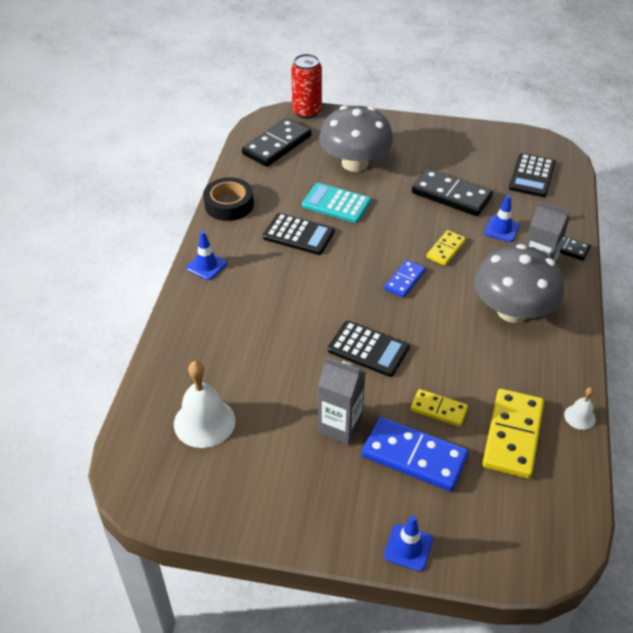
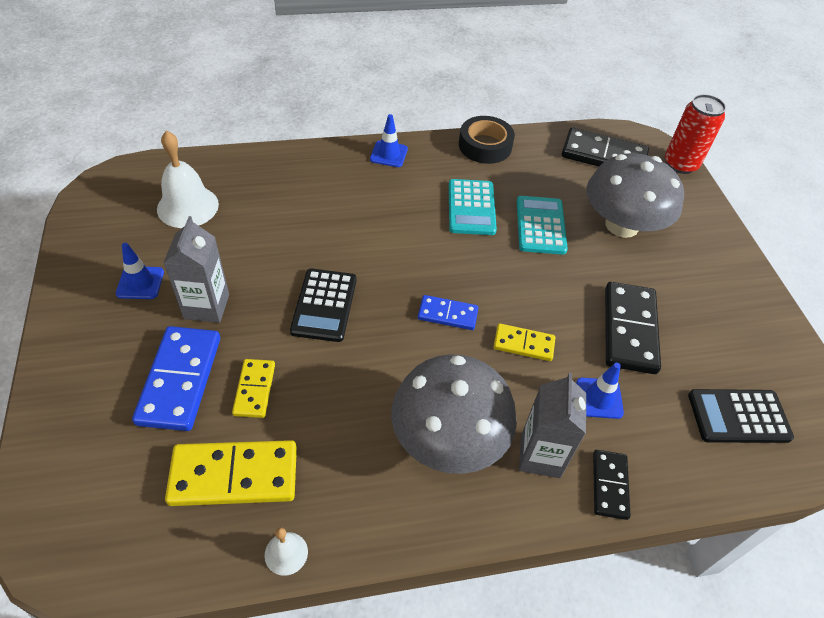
camera: 65 degrees right, 5 degrees up
(299, 234) = (471, 207): black calculator -> turquoise calculator
(408, 548) = (56, 400): blue traffic cone -> blue traffic cone (140, 283)

